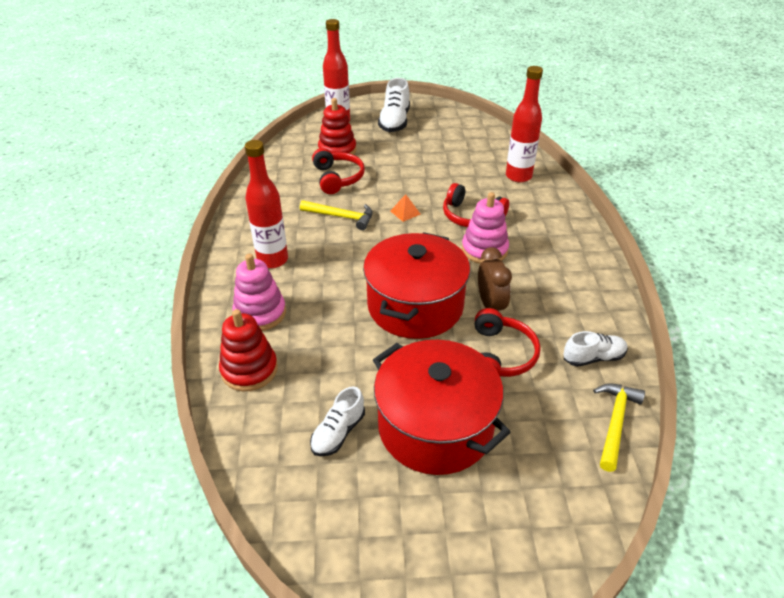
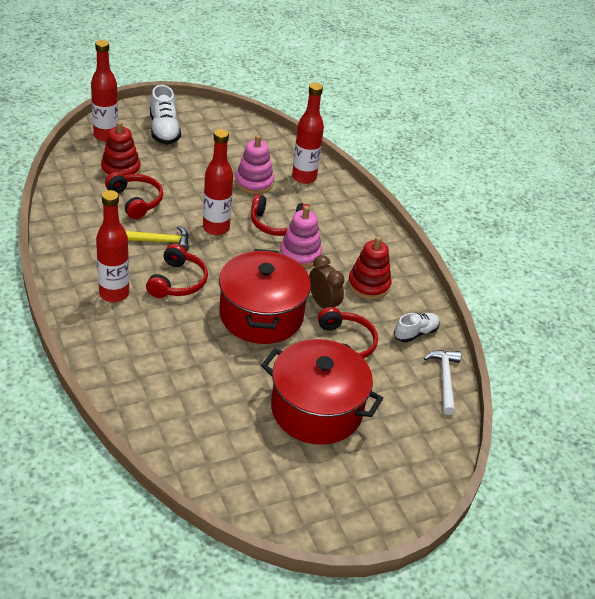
camera: 25 degrees left, 0 degrees up
(249, 370) = (145, 395): red stacking toy -> red stacking toy (368, 285)
(260, 313) = (128, 345): pink stacking toy -> pink stacking toy (254, 183)
(338, 433) = (243, 429): white shoe -> none
(342, 258) = (178, 281): none -> red headphones
(405, 212) = (216, 228): orange pyramid -> red bottle
(615, 422) = (445, 379): yellow hammer -> white hammer

